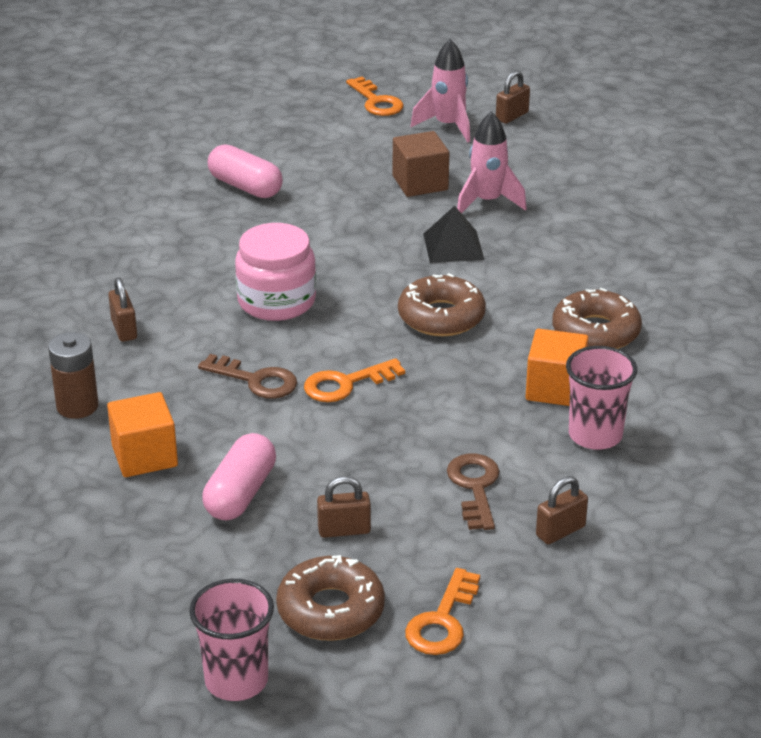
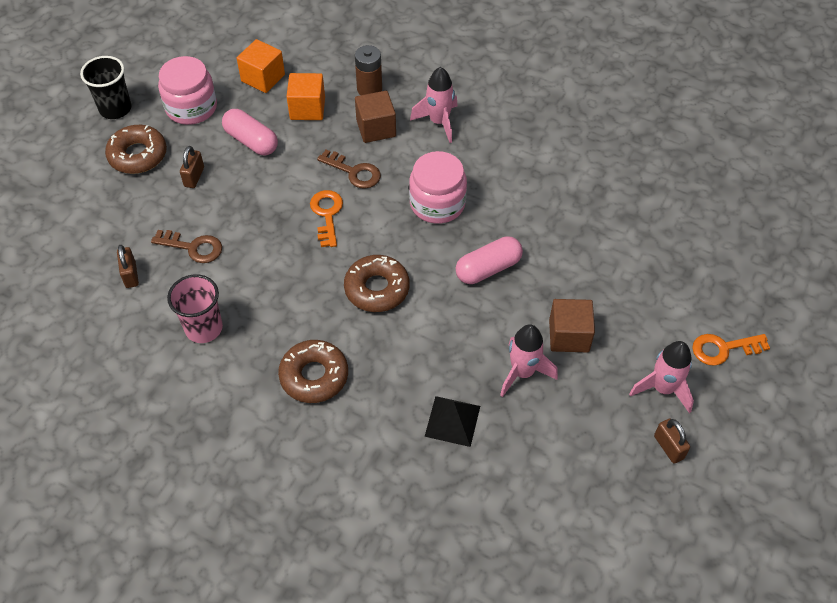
camera: 110 degrees right, 20 degrees up
(124, 329) = (439, 122): brown padlock -> pink rocket
(160, 381) = (376, 128): none -> brown cube
(194, 584) = (191, 107): none -> pink jar
(236, 680) = (115, 109): pink cup -> black cup
(245, 187) = (600, 223): pink capsule -> pink capsule (488, 269)
(255, 380) = (354, 172): brown key -> brown key turned 105 degrees counterclockwise
(442, 621) = (99, 198): orange key -> none
(453, 246) = (465, 326): black pyramid -> black pyramid (452, 421)
(555, 388) = (263, 325): orange cube -> orange cube (263, 78)

